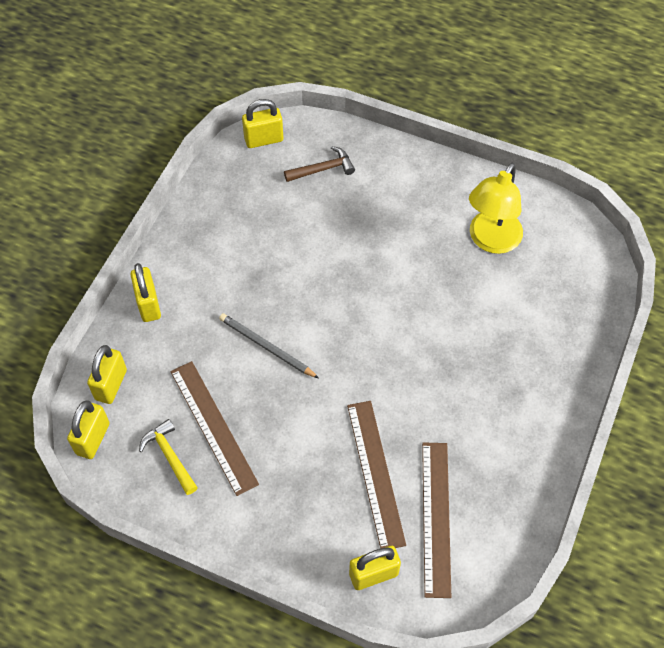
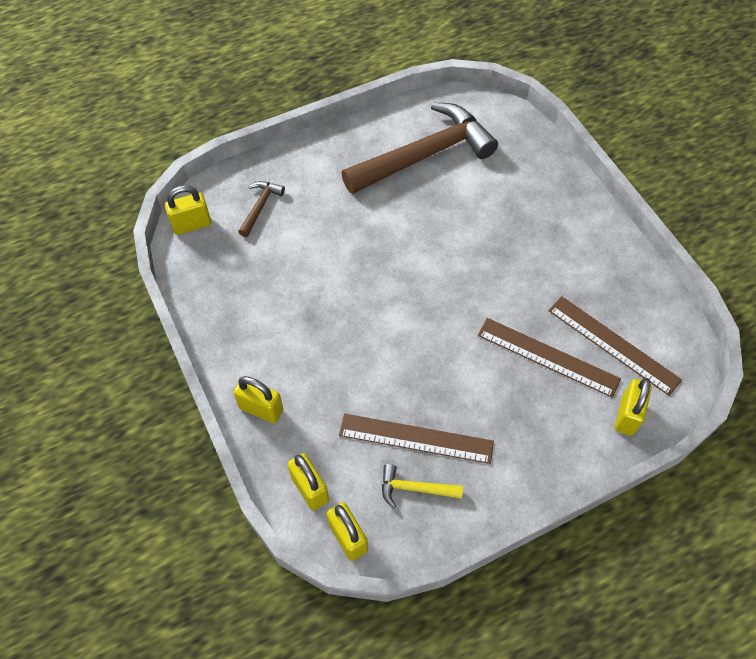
camera: 50 degrees left, 0 degrees up
(264, 139) = (192, 224): yellow padlock -> yellow padlock turned 45 degrees clockwise
(267, 347) = (380, 353): grey pencil -> none
(490, 241) = (424, 155): yellow lamp -> brown hammer

